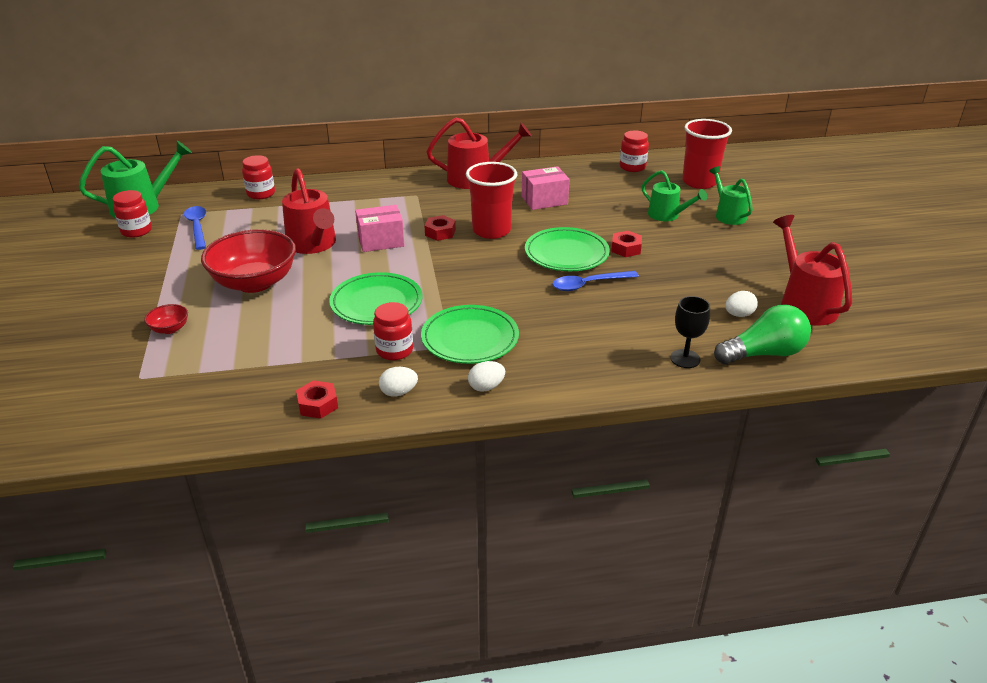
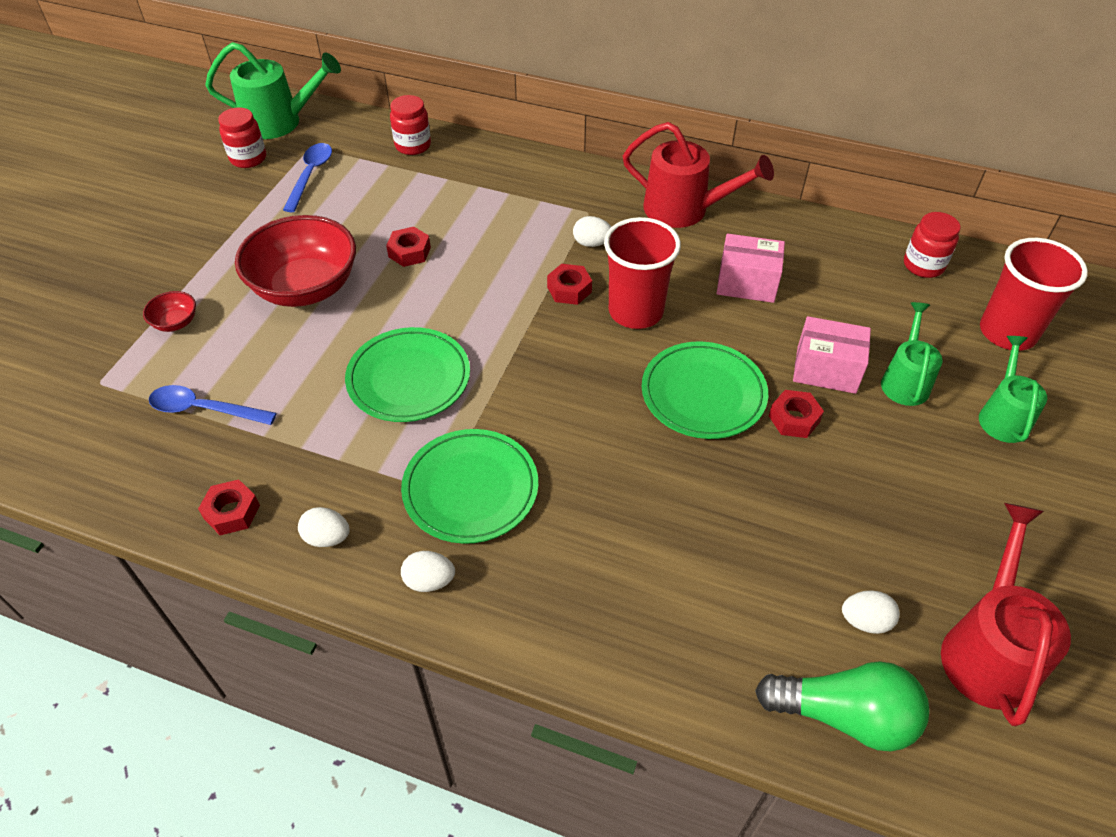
camera: 30 degrees right, 15 degrees up
(313, 245) = (409, 252): red watering can -> red nut
(381, 241) = (488, 276): pink box -> pink box (826, 370)
(394, 350) = (372, 467): red jar -> none
(433, 208) = (592, 243): none -> white egg
(588, 284) = (691, 463): blue spoon -> blue spoon (204, 409)
(667, 215) = (905, 380): green watering can -> green watering can turned 150 degrees counterclockwise
(685, 359) = (720, 665): black goblet -> none

